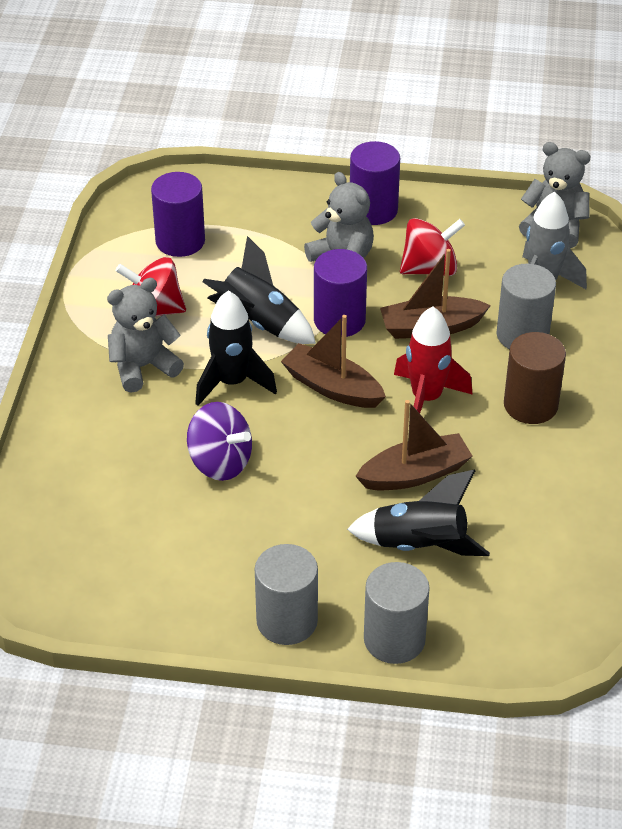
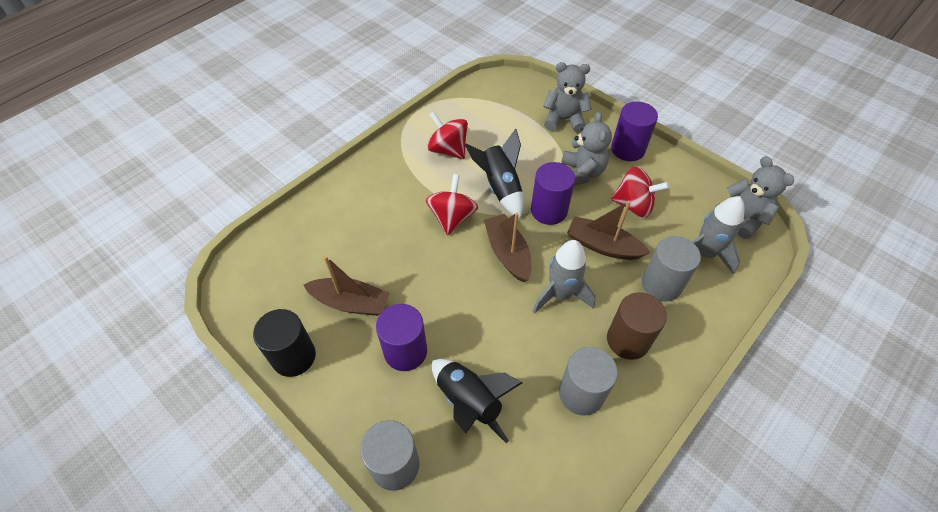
camera: 35 degrees right, 10 degrees up
(143, 367) = (412, 181): grey teddy bear -> grey teddy bear (564, 119)
(180, 241) = (498, 115): purple cylinder -> purple cylinder (405, 351)
(185, 613) = (294, 356): none -> black cylinder
(220, 462) = (401, 266): purple spinning top -> none
(232, 383) = (452, 217): black rocket -> red spinning top
(287, 621) = (343, 403): grey cylinder -> grey cylinder (581, 393)
(414, 474) = (509, 345): brown boat -> brown boat (350, 303)
(426, 398) = (560, 294): red rocket -> grey rocket

